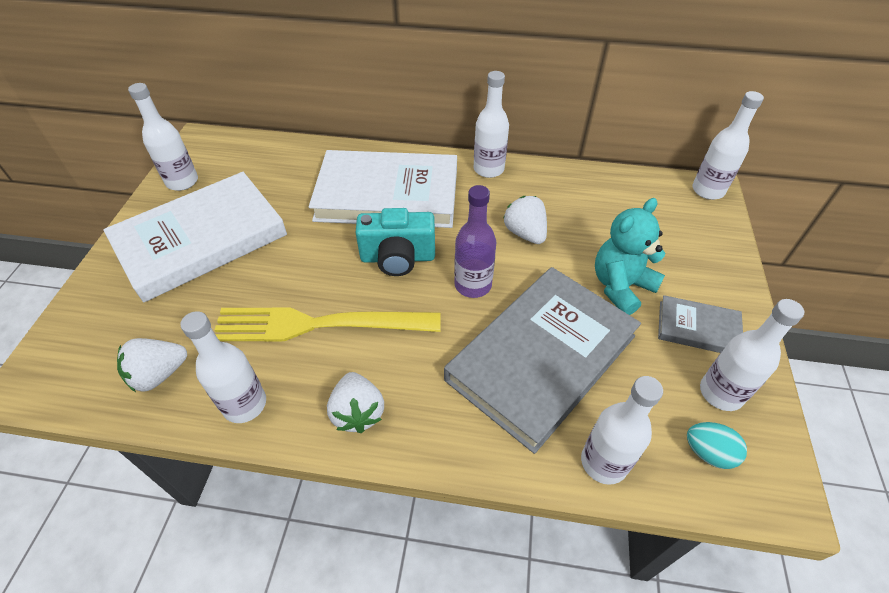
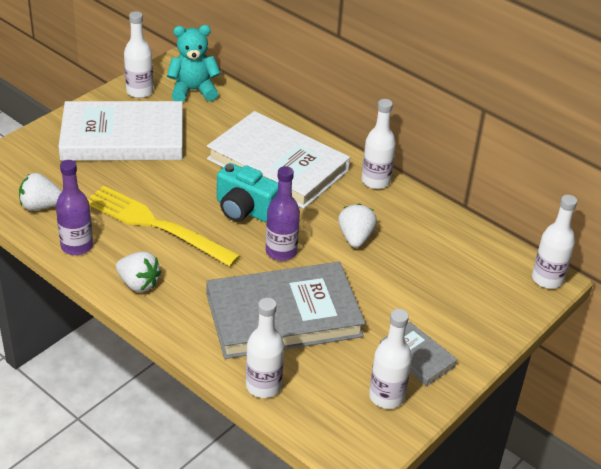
camera: 30 degrees right, 10 degrees down
(244, 404) = (77, 246): white bottle -> purple bottle
(358, 412) = (138, 284): white strawberry -> white strawberry turned 75 degrees counterclockwise
(621, 286) = (389, 305): turquoise teddy bear -> turquoise teddy bear (193, 91)
(708, 453) = (337, 418): turquoise egg -> none

